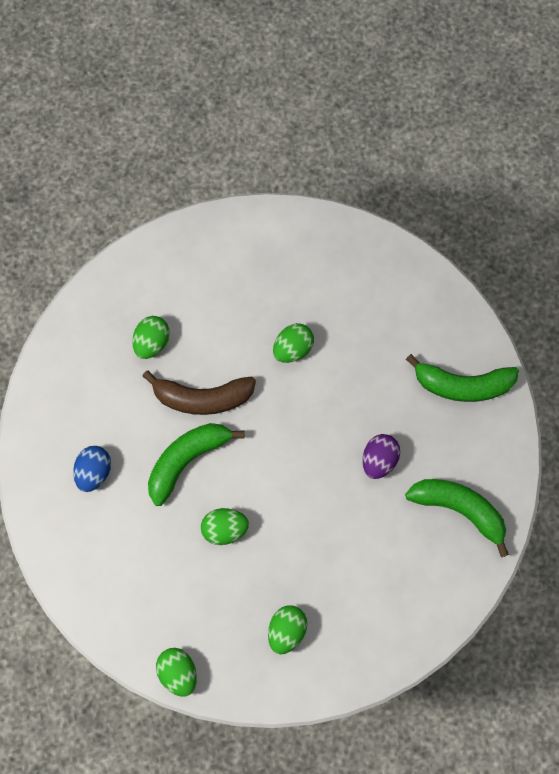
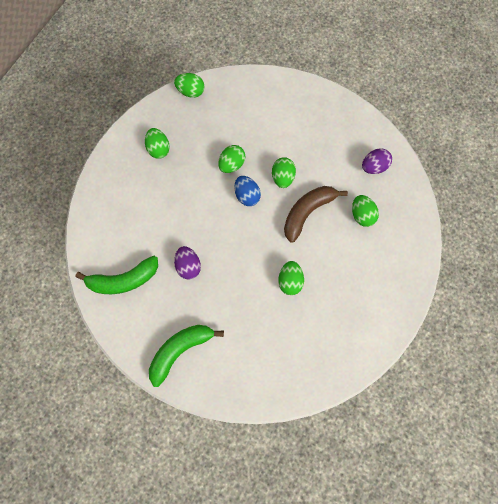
camera: 135 degrees right, 0 degrees up
(82, 378) = (373, 167): none -> purple egg
(94, 471) = (318, 133): blue egg -> blue egg (247, 195)
(187, 459) = (282, 177): green banana -> green egg

